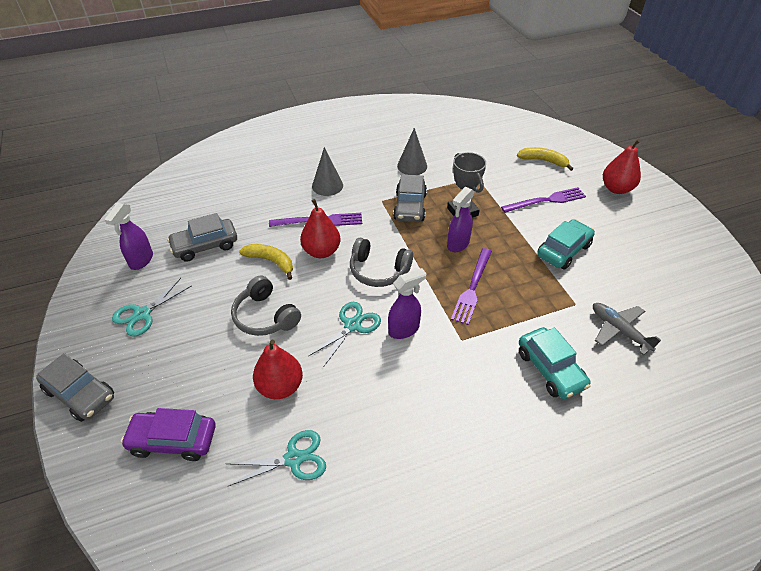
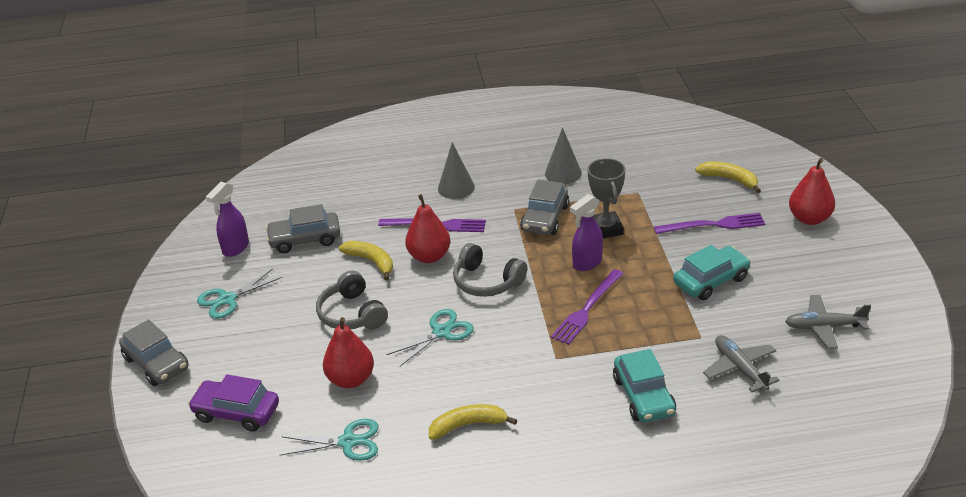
camera: 15 degrees right, 10 degrees down
(404, 329) = (496, 342): purple spray bottle -> none
(404, 422) = (468, 425): none -> yellow banana
(668, 283) = (824, 327): none -> grey plane

